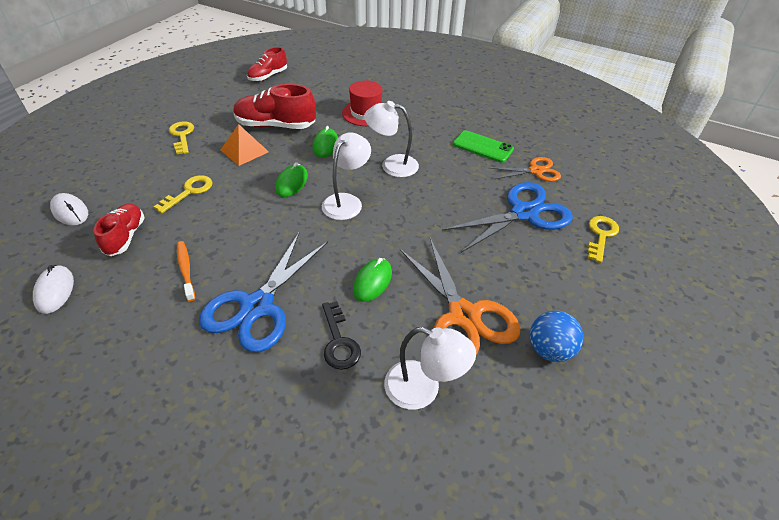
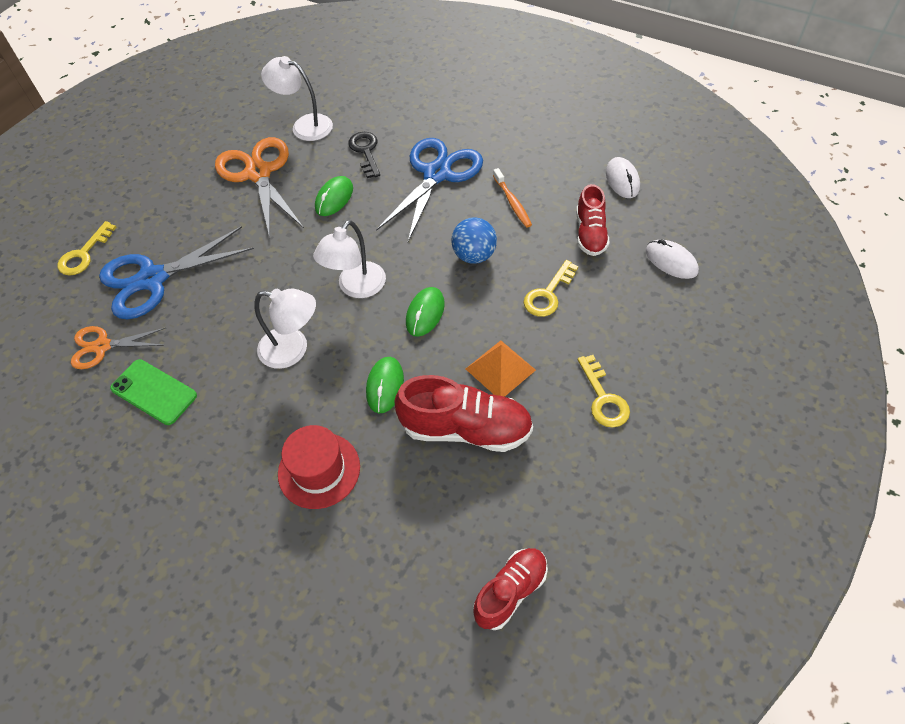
camera: 175 degrees left, 10 degrees up
(549, 350) = (199, 152): blue ball -> blue ball (474, 255)

